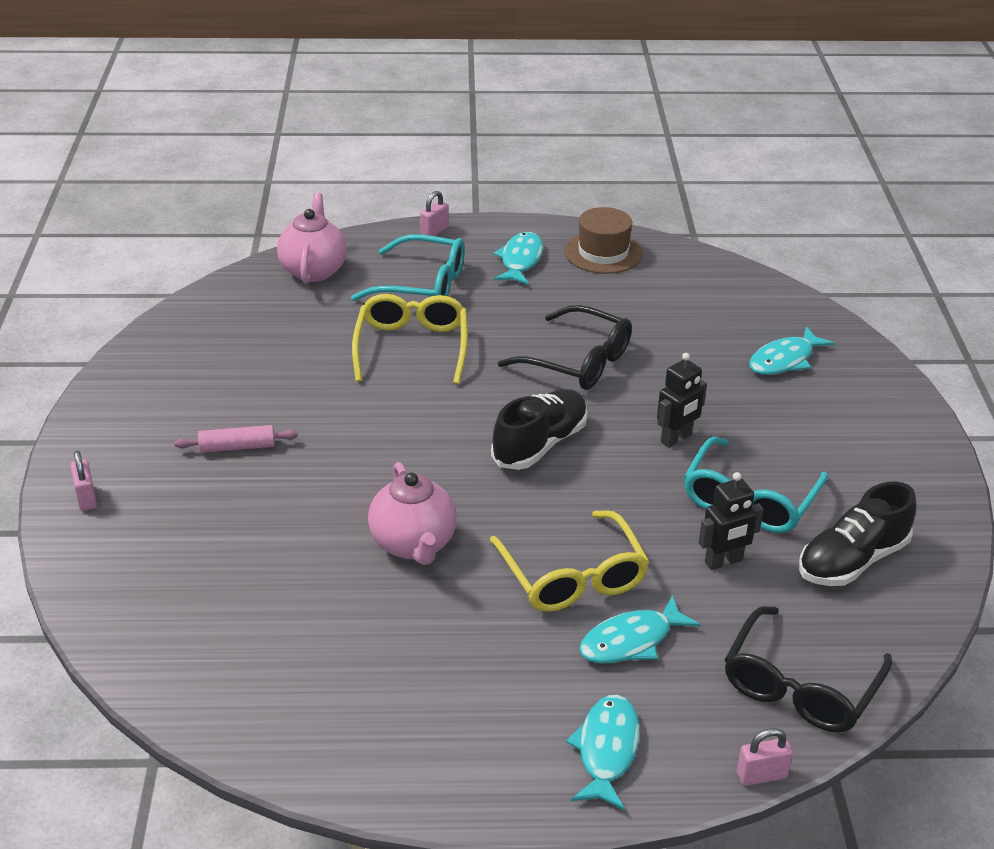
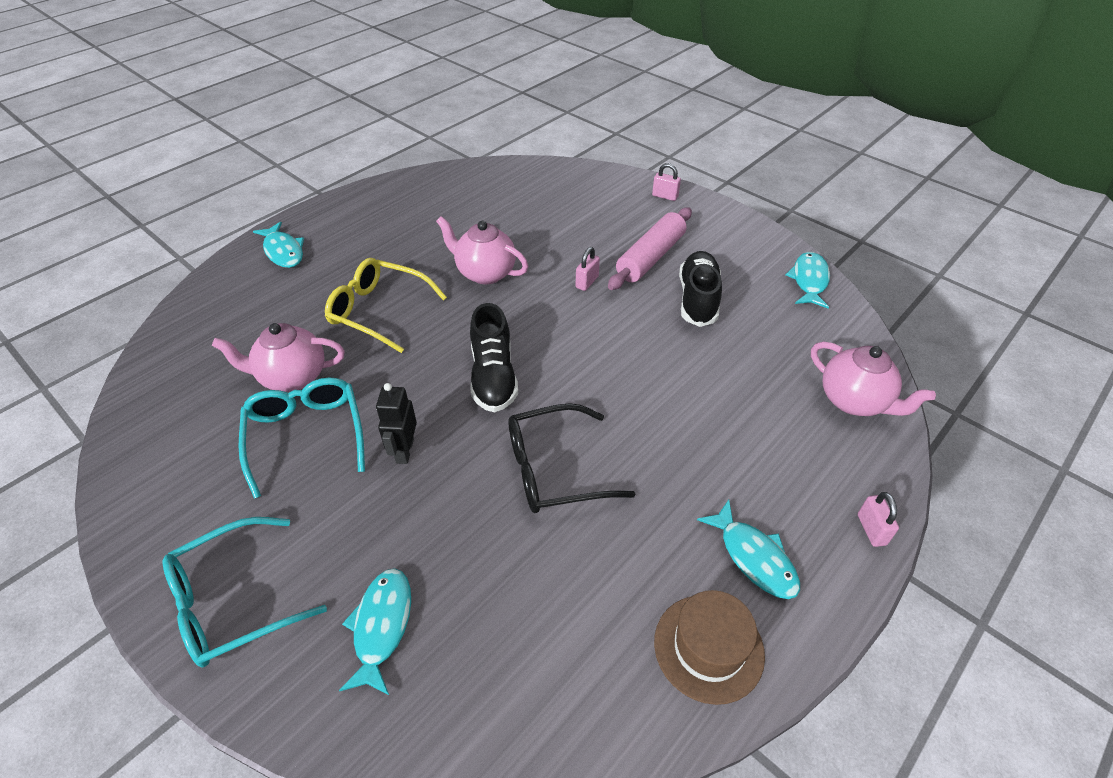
camera: 135 degrees right, 10 degrees up
(237, 447) = (650, 257): pink rolling pin -> pink rolling pin, size x1.75
(412, 347) = (678, 388): yellow glasses -> none
(422, 285) = (769, 453): turquoise glasses -> turquoise glasses (233, 601)
(631, 641) = (313, 300): turquoise fish -> turquoise fish (809, 280)
(724, 562) = (292, 377): black robot -> pink teapot
(761, 775) = (194, 284): pink padlock -> pink padlock (587, 282)
(800, 686) = (194, 335): black glasses -> none
(852, 560) = (197, 437): black shoe -> black shoe (698, 299)

